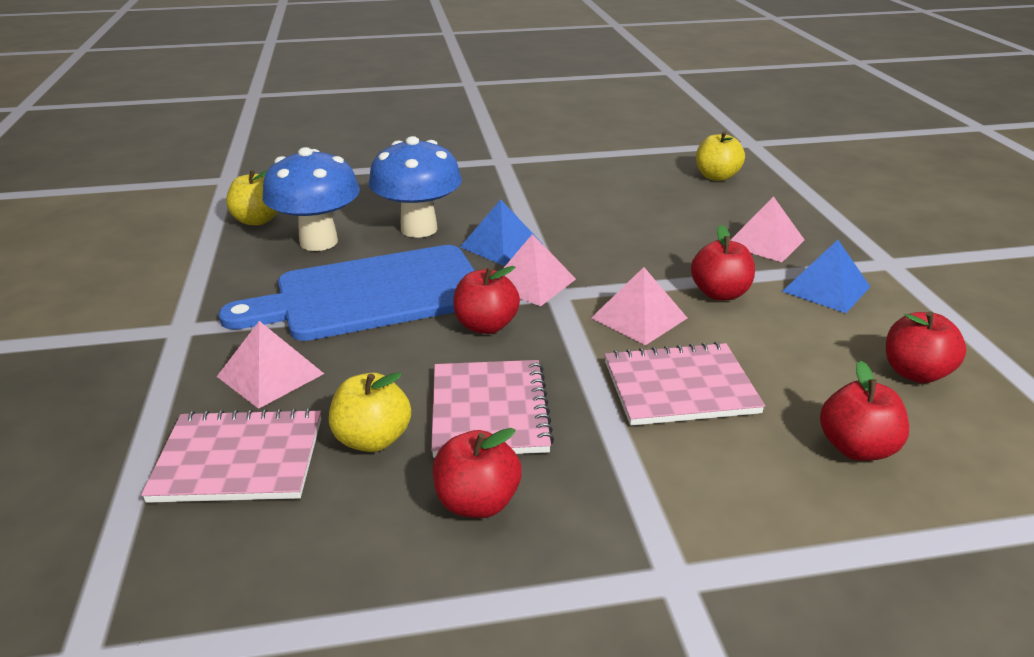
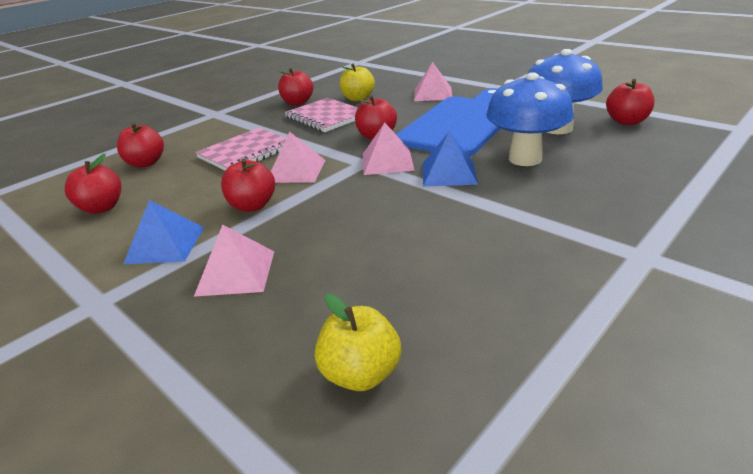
camera: 145 degrees right, 0 degrees up
(239, 459) = (392, 82): pink notebook -> none
(257, 220) = (626, 121): yellow apple -> red apple

